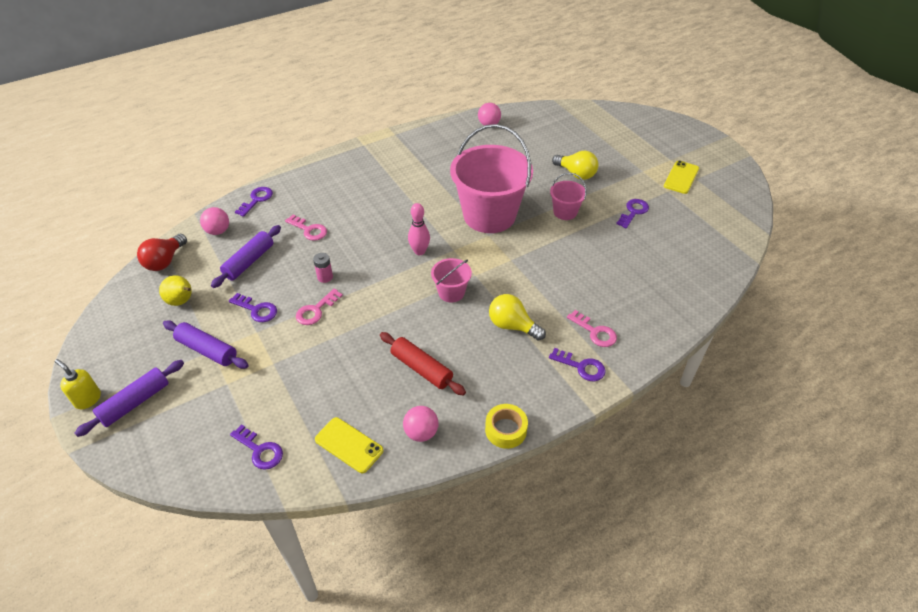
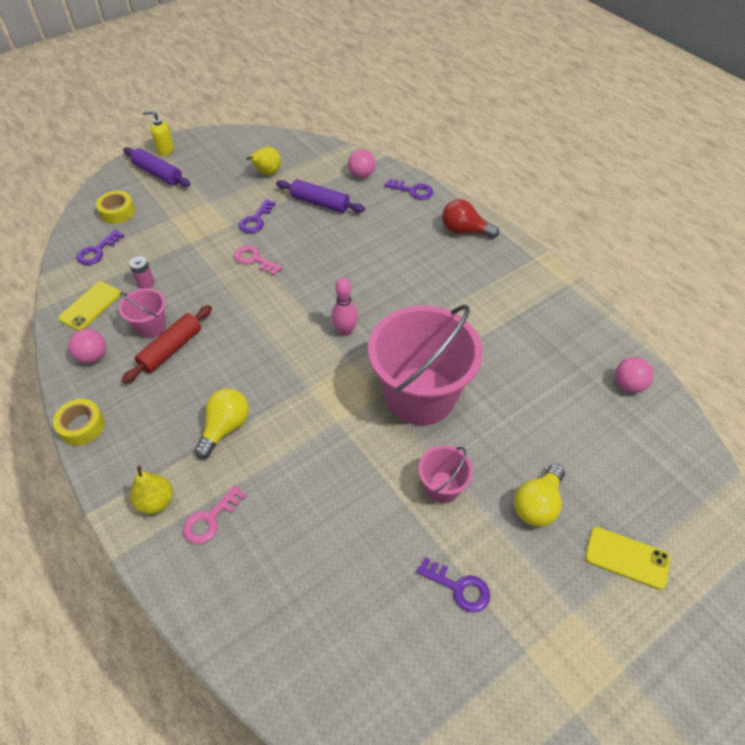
camera: 85 degrees right, 5 degrees up
(87, 399) = (165, 150): yellow soap dispenser -> yellow soap dispenser turned 120 degrees counterclockwise
(165, 261) = (317, 152): red light bulb -> red light bulb (464, 230)
(194, 438) = (117, 212): none -> yellow tape
(207, 350) = (209, 200): purple rolling pin -> none
(309, 230) = (371, 236): pink key -> none
(325, 277) = (300, 259): pink battery -> pink battery (146, 283)
(451, 292) = (279, 366): pink bucket -> pink bucket (151, 326)
(581, 367) = (156, 502): purple key -> yellow pear
(681, 177) = (572, 683): yellow phone -> yellow phone (627, 558)

